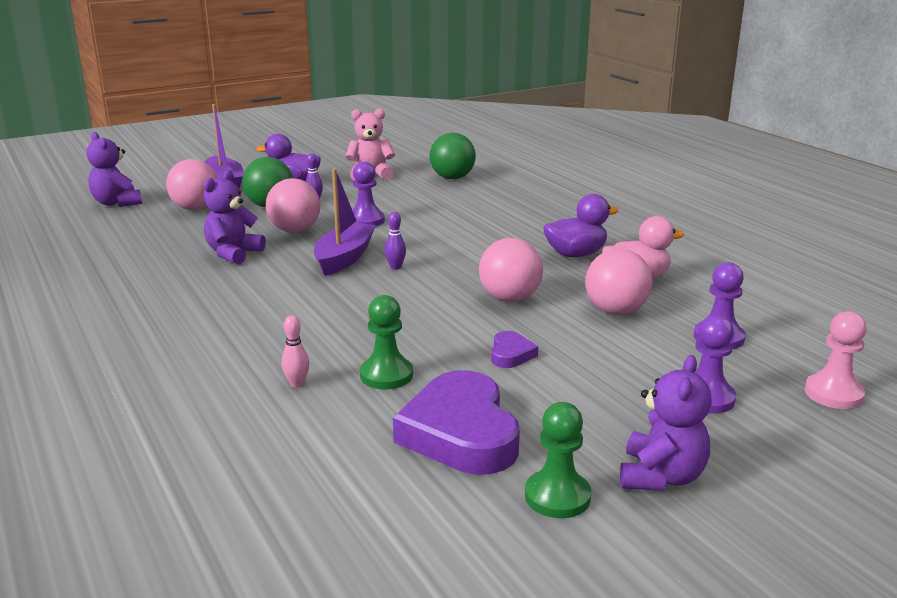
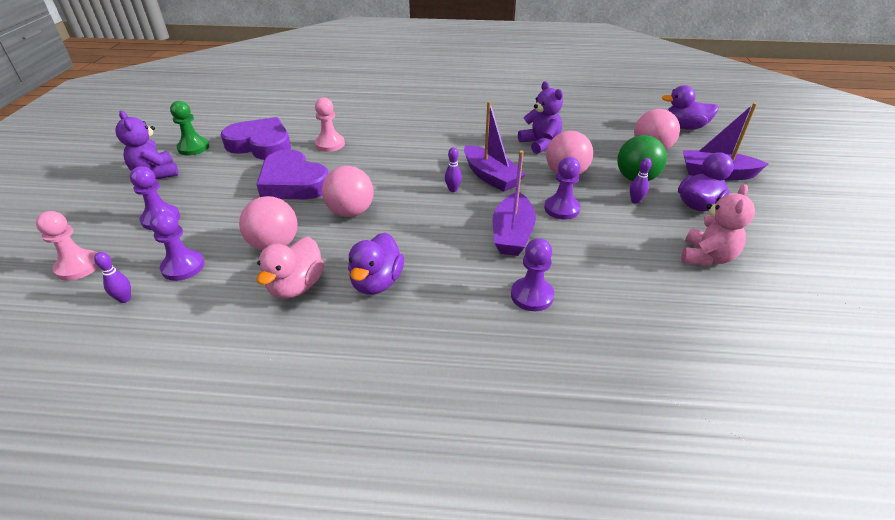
camera: 125 degrees right, 15 degrees up
(117, 203) = (684, 127): purple teddy bear -> purple duck
(297, 383) = (356, 124): pink bowling pin -> none
(386, 375) = (330, 144): green pawn -> pink pawn
(434, 228) = (512, 234): none -> purple boat
(452, 178) = (664, 311): green ball -> none
(498, 208) = (532, 296): none -> purple pawn
(511, 354) = (293, 183): purple heart -> purple heart, size x2.21
(792, 340) = (125, 299): none -> purple bowling pin

